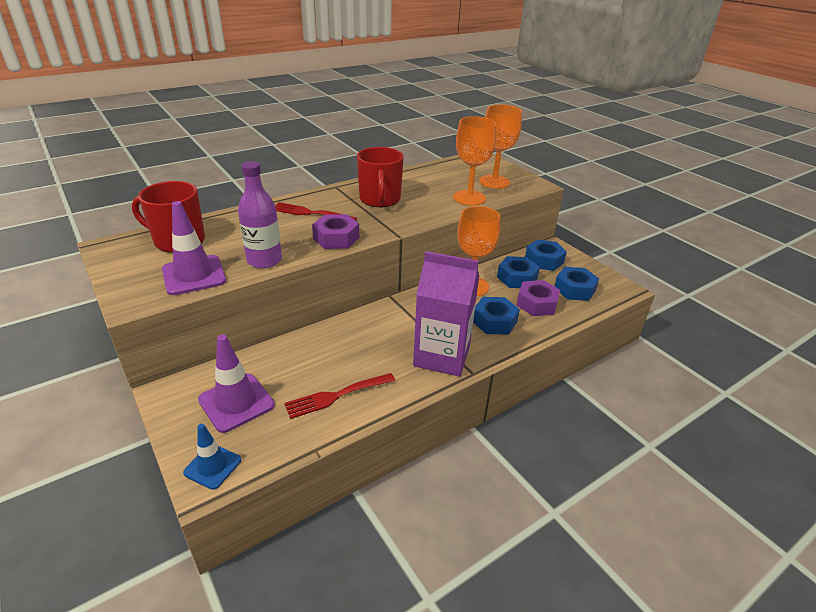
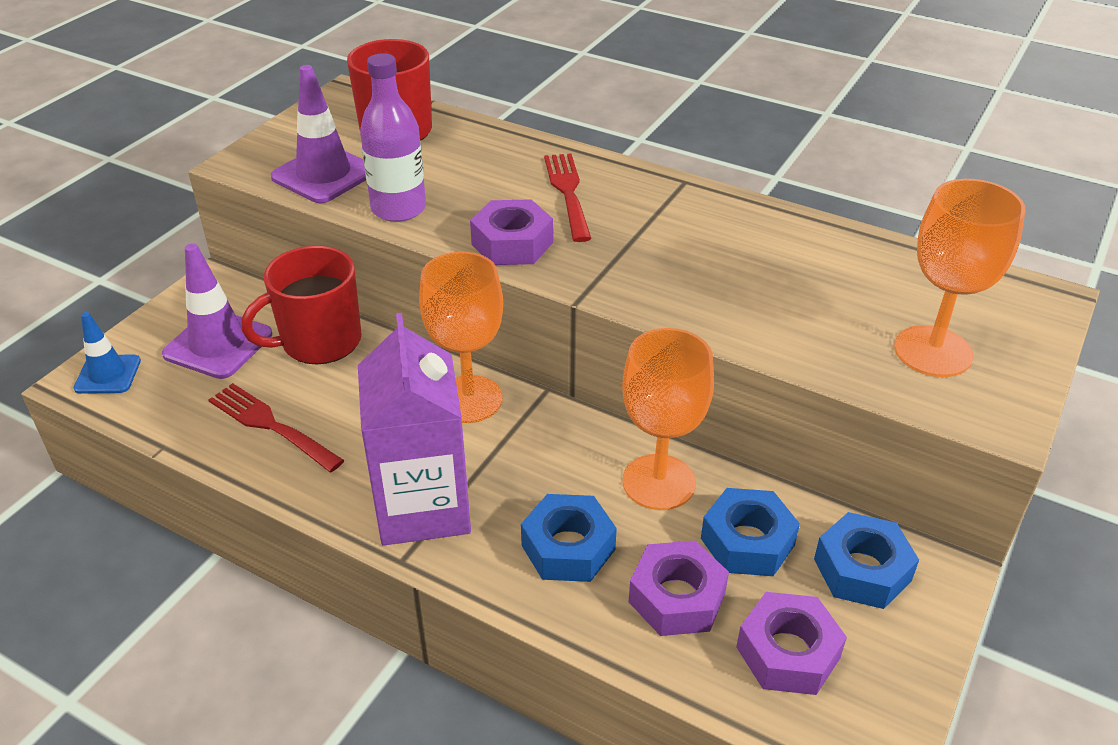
camera: 65 degrees right, 5 degrees up
(380, 199) = (686, 239): red mug -> red mug (319, 342)
(469, 198) = (813, 338): orange goblet -> orange goblet (469, 399)
(574, 289) = (788, 652): blue nut -> purple nut

